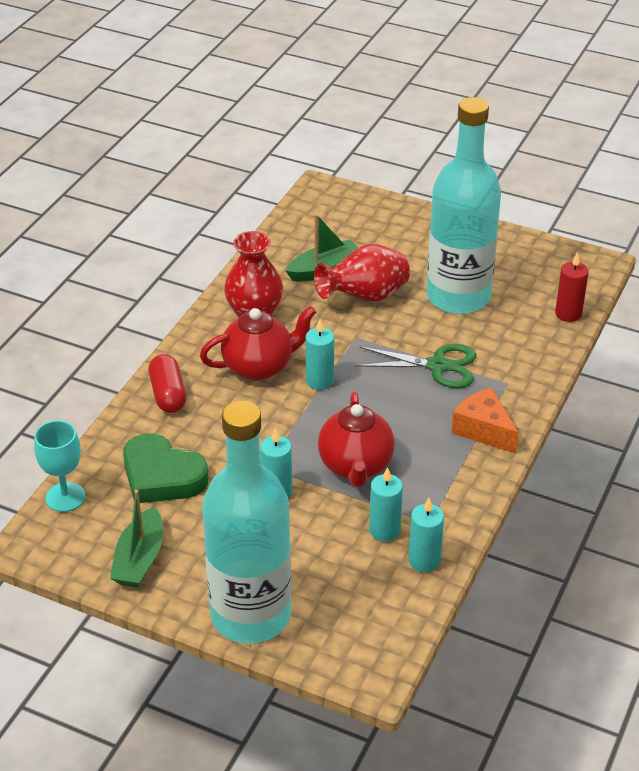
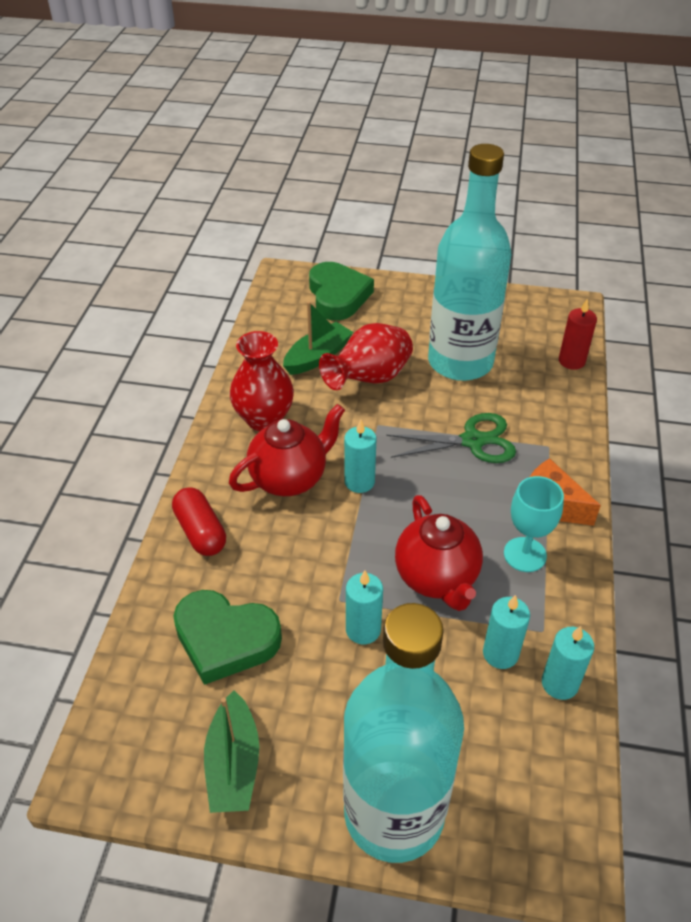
camera: 15 degrees left, 5 degrees up
(65, 497) = (117, 696): turquoise goblet -> turquoise goblet (525, 554)
(366, 217) = (338, 296): none -> green heart

